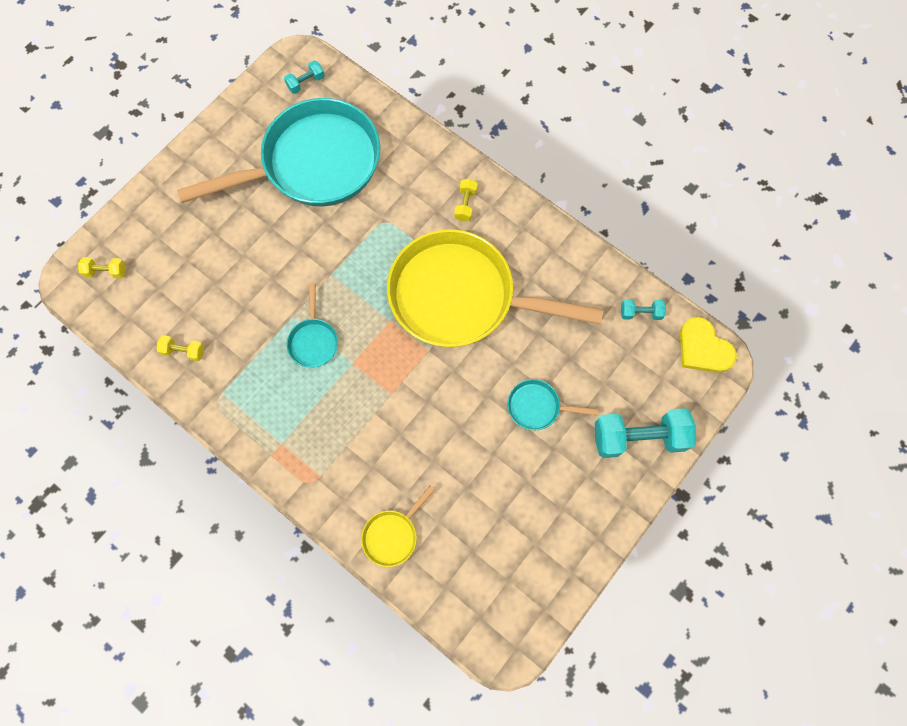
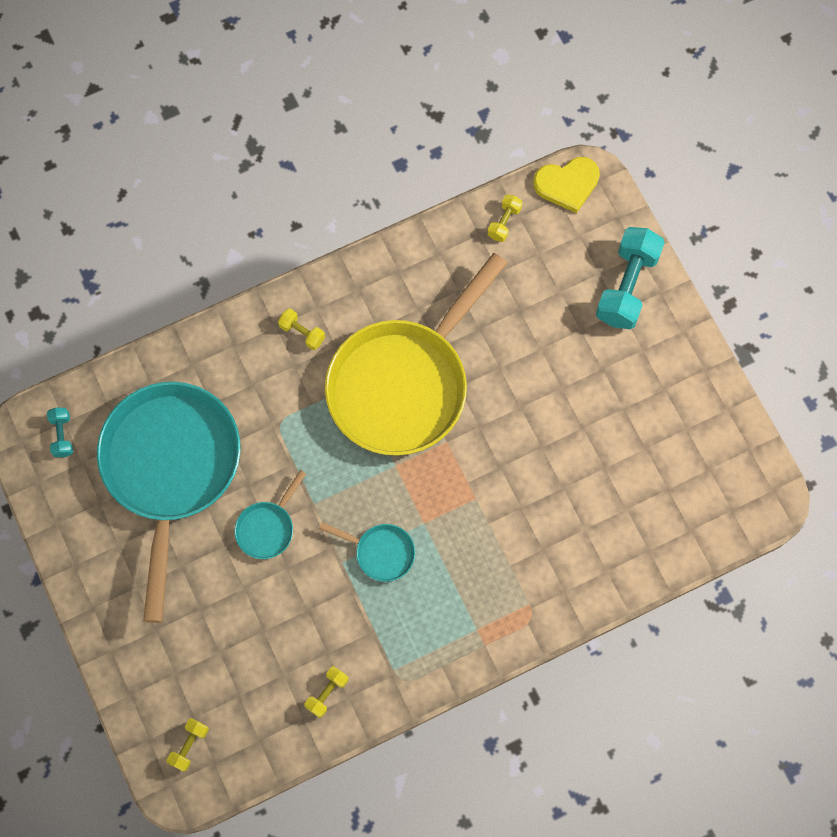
camera: 65 degrees left, 0 degrees up
(392, 535) = (619, 558): yellow pan -> none
(537, 407) = (554, 364): turquoise pan -> turquoise pan (267, 528)
(640, 313) = (504, 222): turquoise dumbbell -> yellow dumbbell

